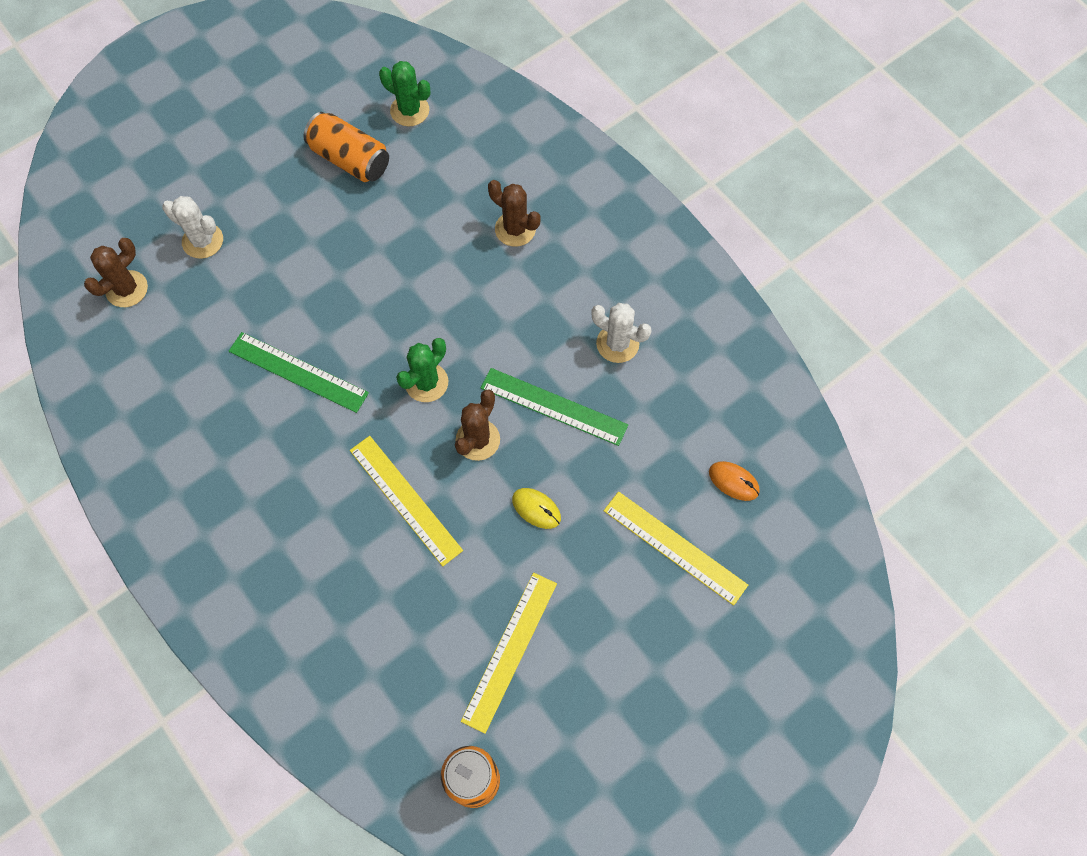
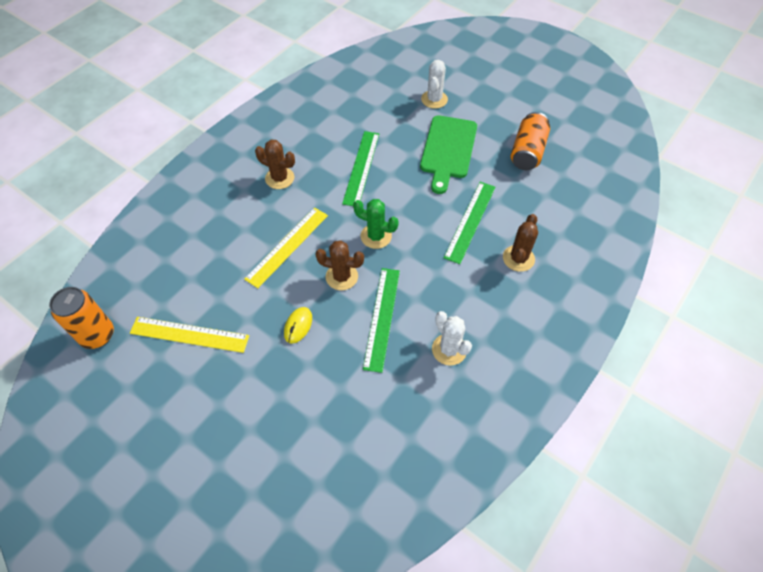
camera: 75 degrees right, 10 degrees down
(127, 289) = (388, 77): brown cactus -> brown cactus (279, 178)
(308, 252) = (448, 150): none -> green cutting board
(409, 110) = (584, 173): green cactus -> none
(440, 264) = (470, 221): none -> green ruler
(617, 344) = (449, 349): white cactus -> white cactus turned 45 degrees counterclockwise
(674, 547) = (287, 430): yellow ruler -> none
(733, 481) = (355, 466): orange mouse -> none

